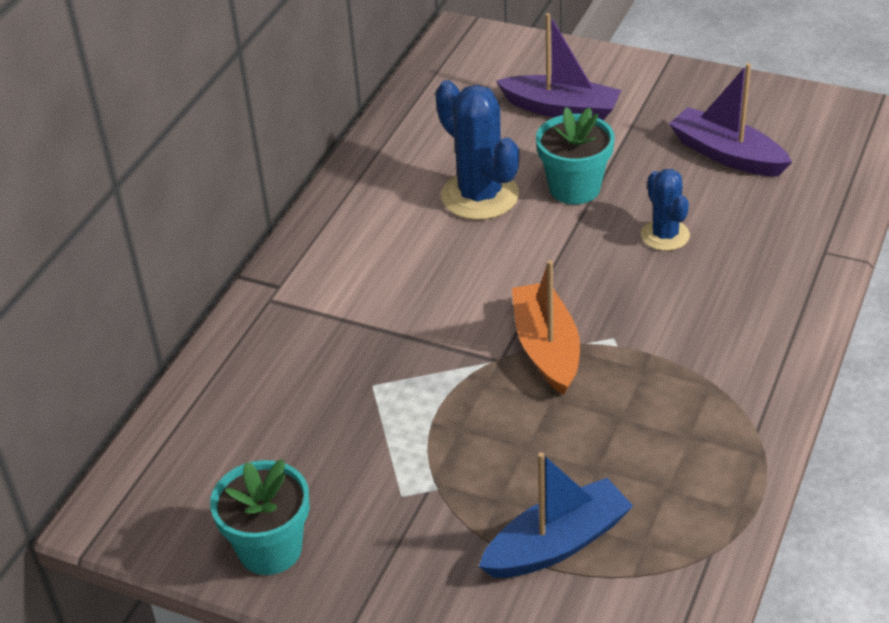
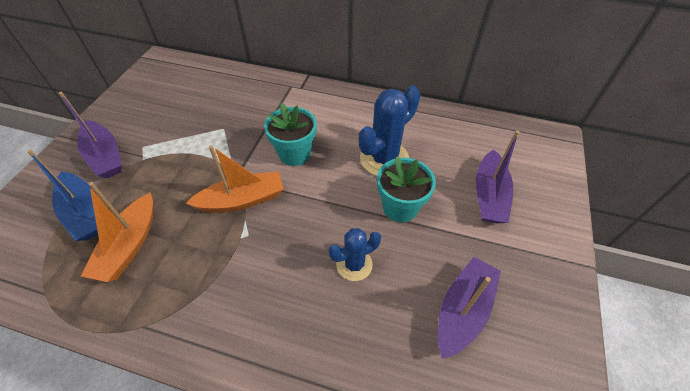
camera: 80 degrees right, 10 degrees up
(270, 549) = (124, 106): turquoise flower pot -> turquoise flower pot (294, 154)
(420, 546) = (105, 156): none -> purple boat
(626, 470) = (130, 245): none -> orange boat

